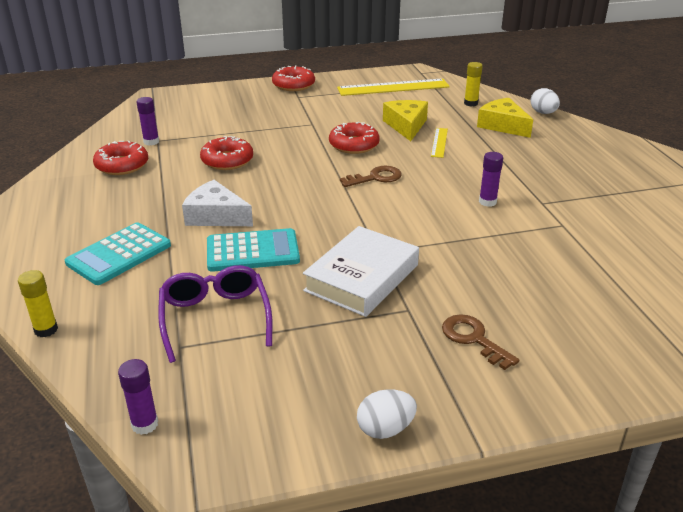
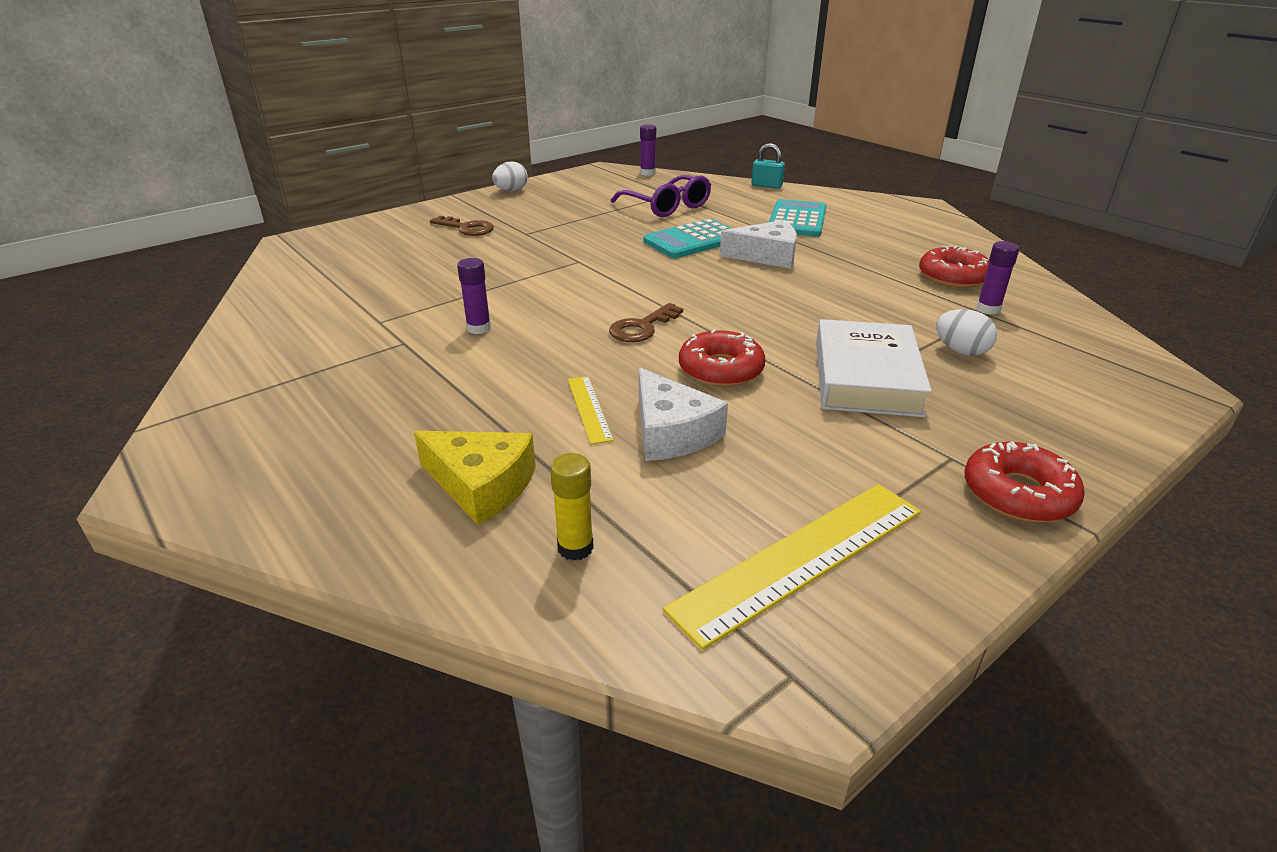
camera: 155 degrees right, 0 degrees up
(46, 330) = (766, 186): yellow glue stick -> turquoise padlock
(227, 160) = (852, 308): red donut -> none
(362, 278) = (578, 242): white book -> white book (866, 377)
(406, 126) = (671, 432): yellow cheese -> white cheese
(543, 113) = (386, 561): white egg -> white egg (961, 351)

